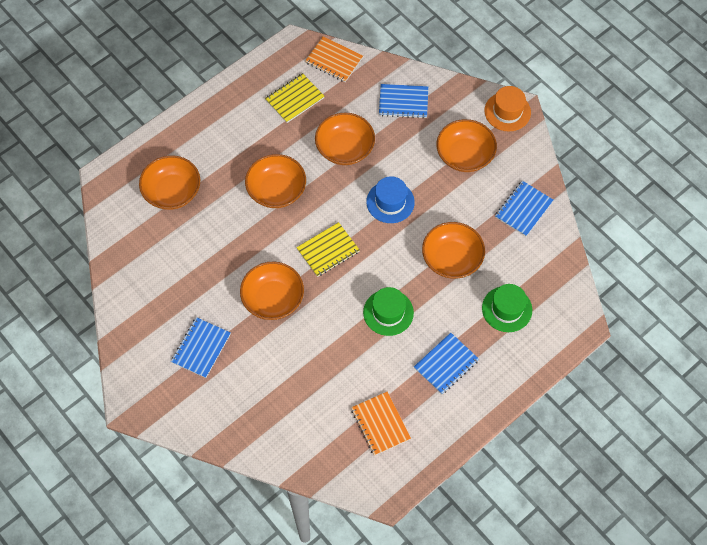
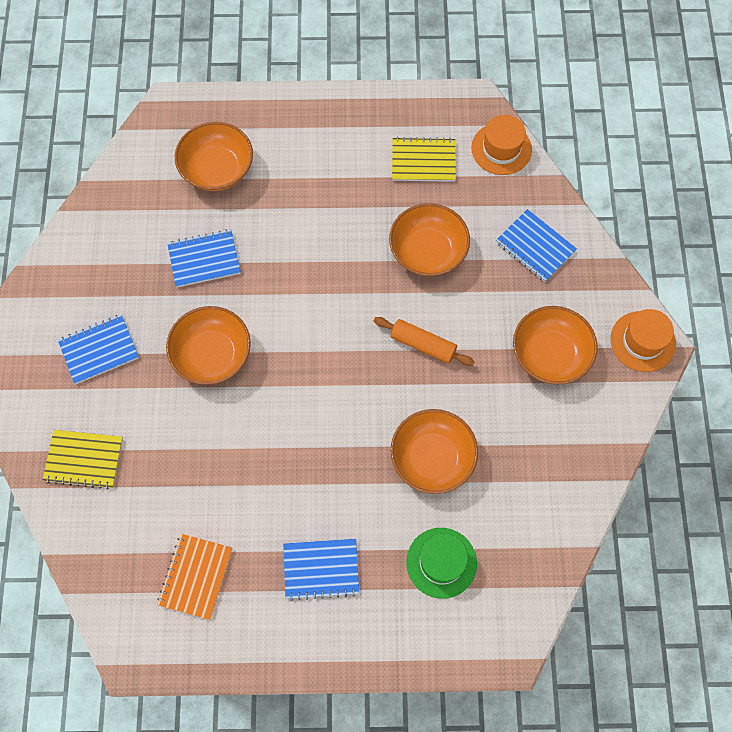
camera: 40 degrees right, 5 degrees up
(276, 190) = (318, 243): orange bowl -> none
(328, 250) = (312, 346): yellow notebook -> yellow notebook (84, 459)
(334, 60) = (501, 149): orange notebook -> orange hat
(388, 312) = (312, 463): green hat -> none
(390, 202) = (423, 345): blue hat -> orange rolling pin
(523, 209) = (562, 465): blue notebook -> blue notebook (204, 259)

